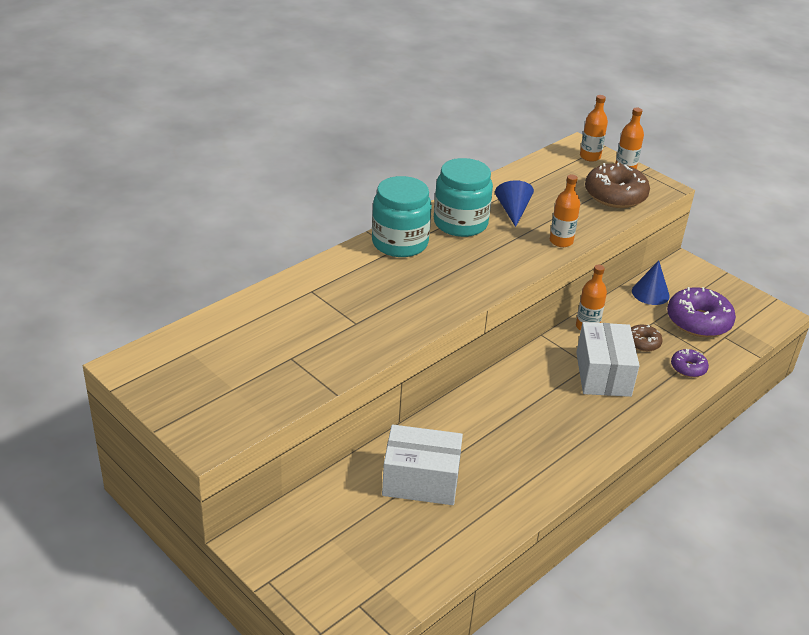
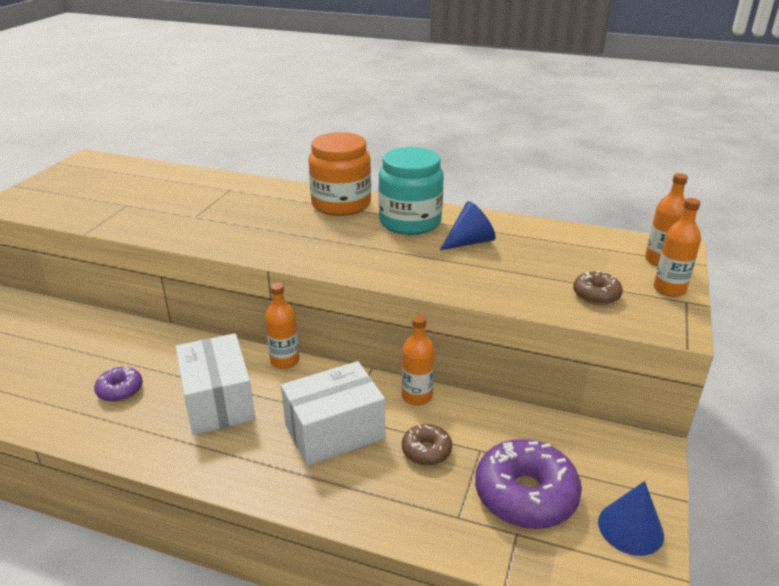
camera: 65 degrees right, 5 degrees down
(400, 243) = (341, 204): turquoise jar -> orange jar
(421, 480) = (90, 355): white box -> white box (218, 402)
(561, 241) = (443, 281): orange bottle -> orange bottle (285, 361)
(615, 195) = (596, 295): brown donut -> brown donut, size x0.52
(650, 293) = (541, 432): blue cone -> blue cone (630, 528)
(688, 368) = (407, 508): purple donut -> purple donut (120, 390)

